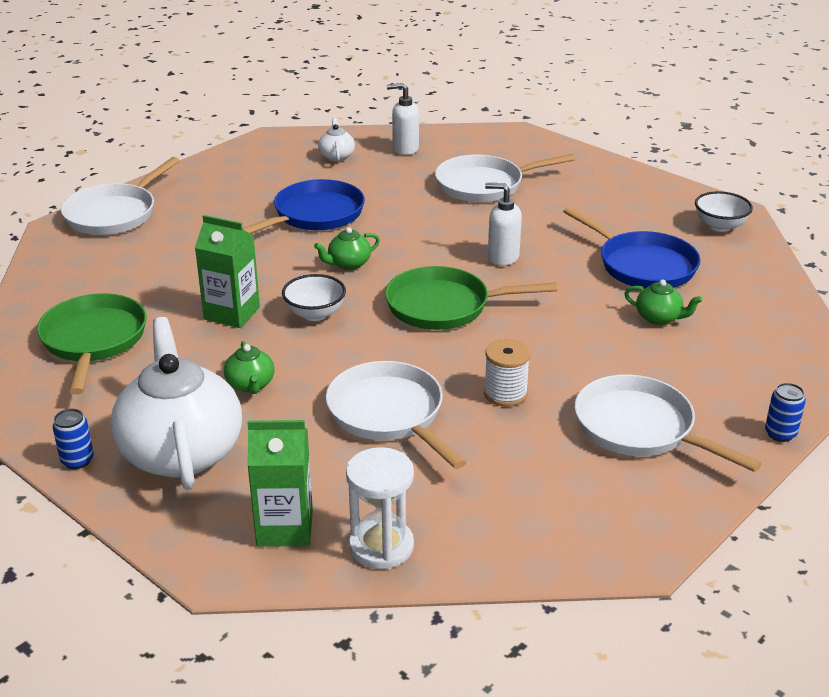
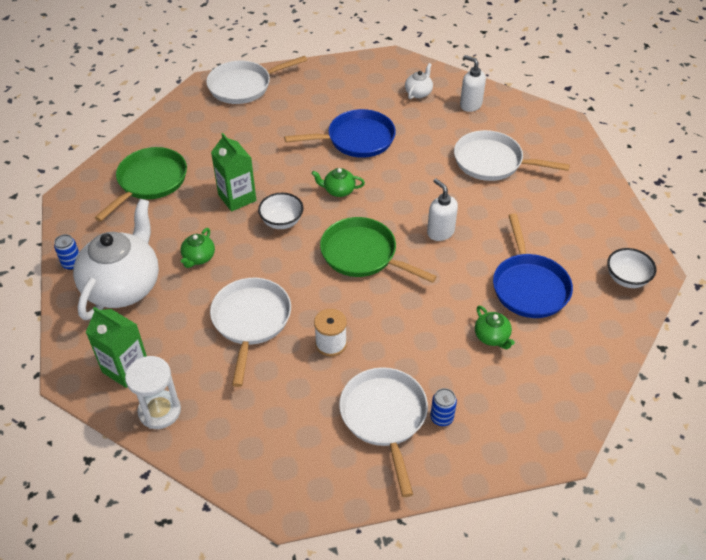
camera: 35 degrees right, 15 degrees up
(780, 433) = (470, 475): blue can -> blue can (441, 418)

